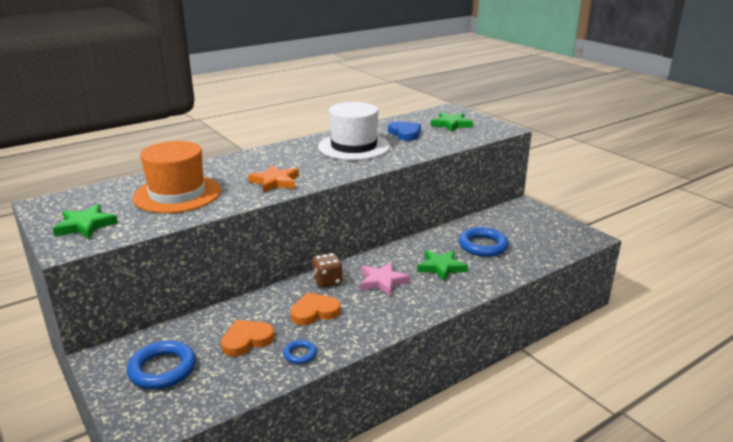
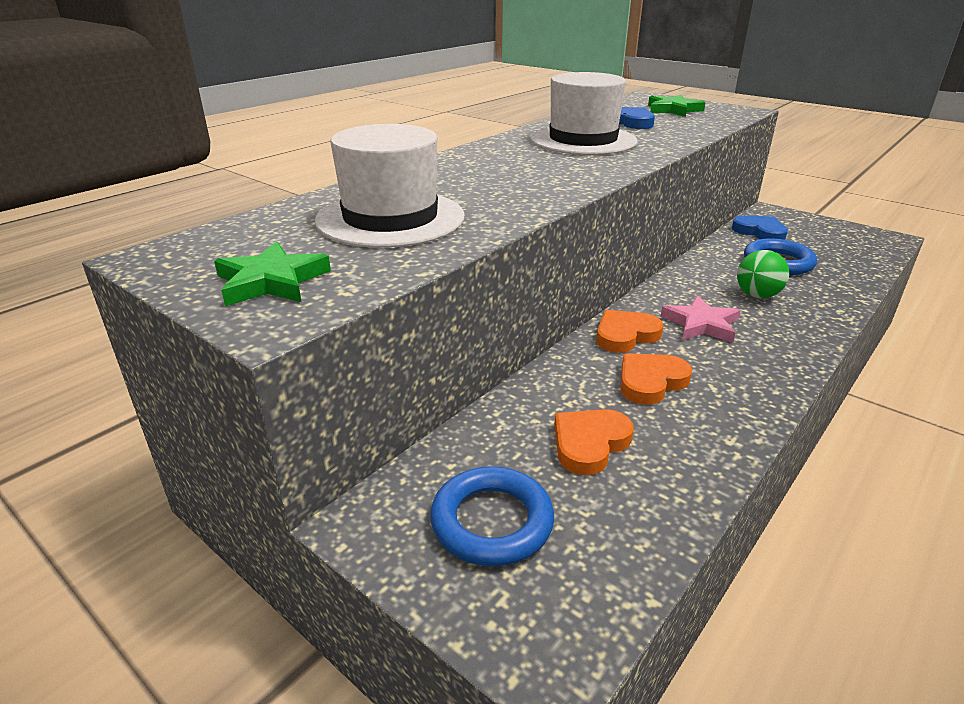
camera: 15 degrees left, 5 degrees up
(177, 194) = (390, 218): orange hat -> white hat
(275, 182) = (529, 188): orange star -> none
(300, 354) = (693, 451): blue ring -> none
(327, 281) = (625, 335): brown dice -> orange heart
(441, 267) = (757, 295): green star -> green ball
(496, 221) = (760, 232): none -> blue heart

